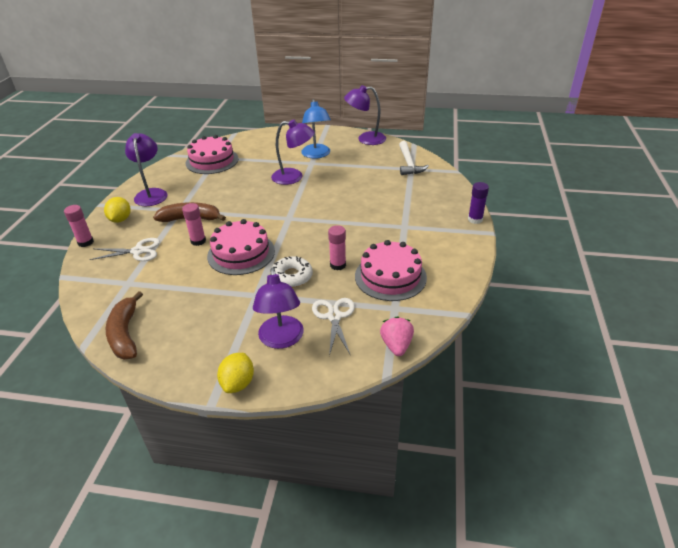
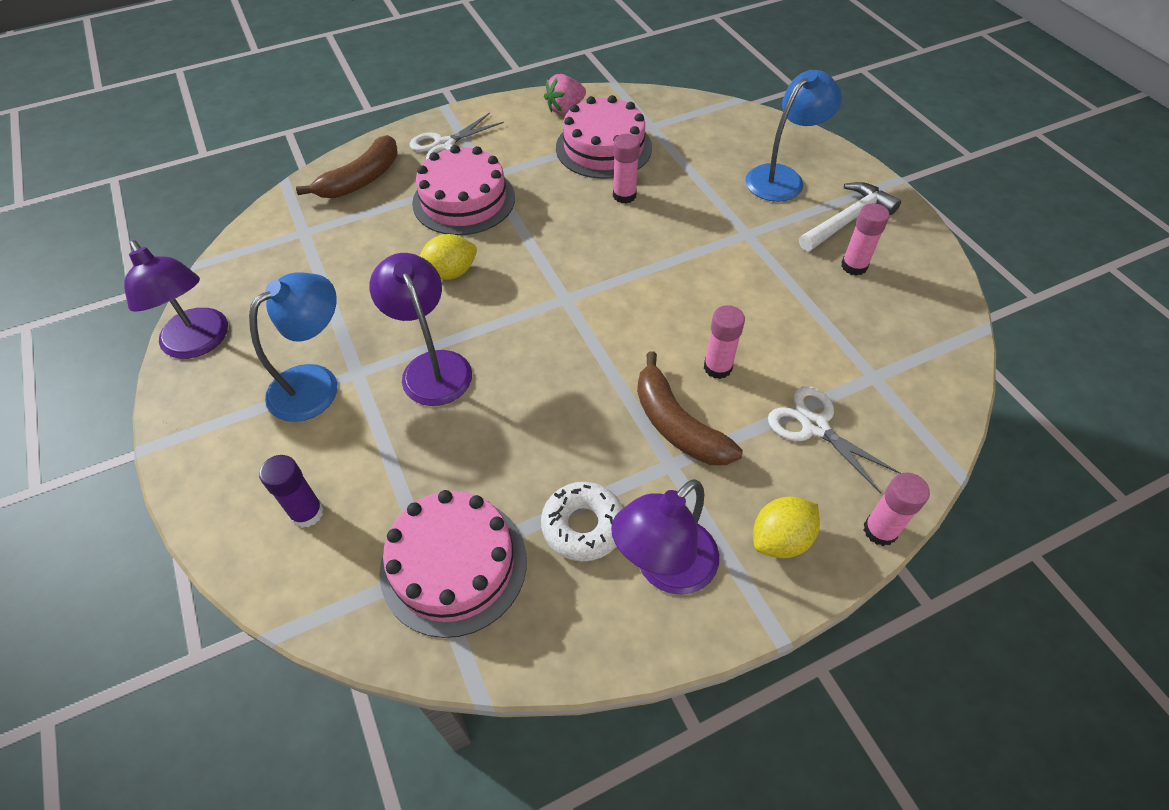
camera: 125 degrees left, 15 degrees up
(125, 334) = (930, 303): brown banana -> brown banana (361, 180)
(184, 322) = (854, 266): none -> pink glue stick
(238, 383) = (861, 176): yellow lemon -> yellow lemon (450, 273)
(241, 253) = (693, 297): pink cake -> pink cake (464, 200)
(281, 340) = (782, 177): purple lamp -> blue lamp
(292, 276) = (685, 222): white donut -> white donut (583, 526)
(334, 316) = (709, 158): white scissors -> white scissors (444, 145)
(396, 345) = (701, 106): pink strawberry -> pink strawberry (565, 109)
(409, 163) = (285, 241): white hammer -> white hammer (847, 219)
(475, 219) = (422, 125): purple glue stick -> purple glue stick (307, 513)

